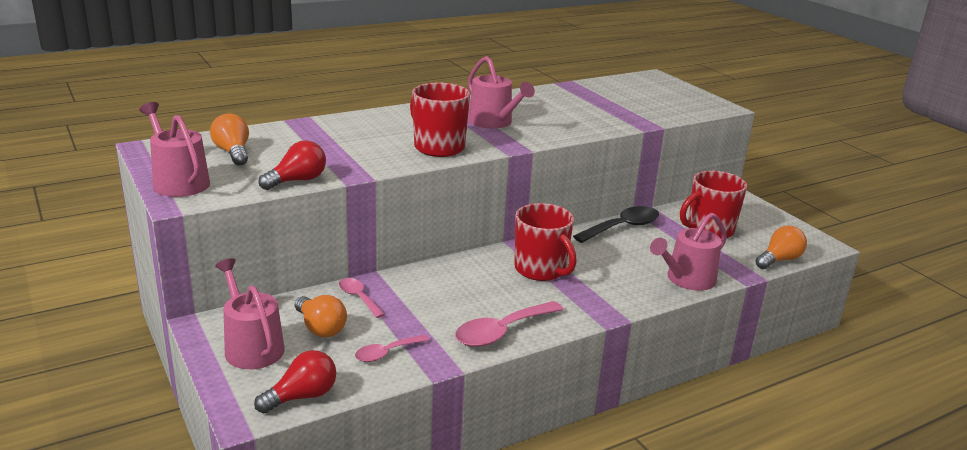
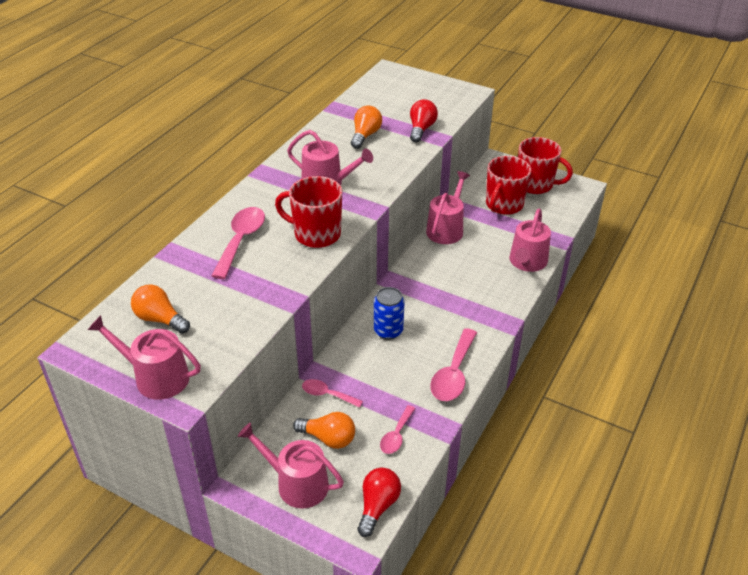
camera: 30 degrees left, 15 degrees up
(297, 181) = (251, 327): red light bulb -> red light bulb (421, 129)
(367, 132) = (241, 240): none -> pink spoon
(473, 276) = (388, 331): none -> blue can
(541, 270) = (428, 300): red mug -> red mug (535, 184)
(623, 227) = (446, 229): black spoon -> pink watering can
(779, 260) = (567, 215): orange light bulb -> orange light bulb (365, 135)

